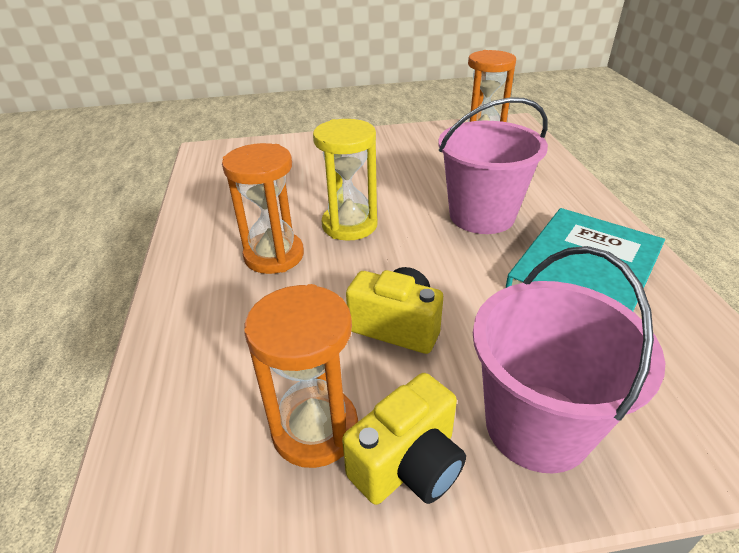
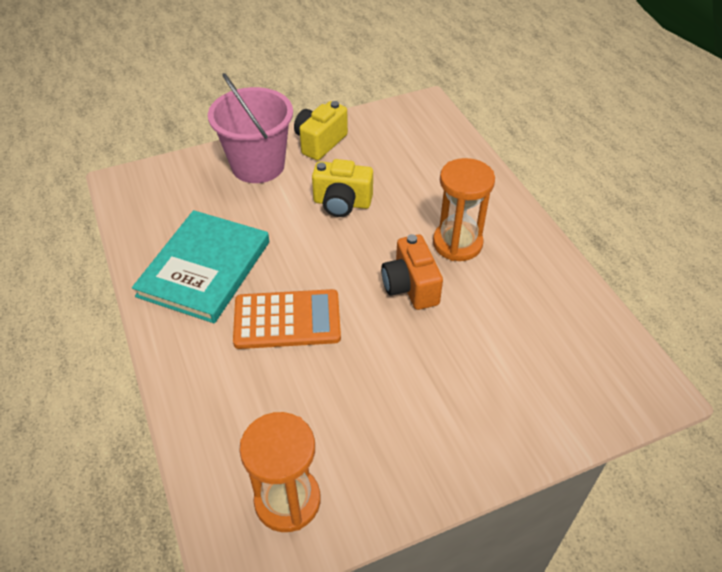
camera: 165 degrees right, 10 degrees up
(315, 429) = (369, 148): orange hourglass -> none
(349, 225) = (410, 287): yellow hourglass -> orange camera
(482, 215) = (287, 320): pink bucket -> orange calculator

